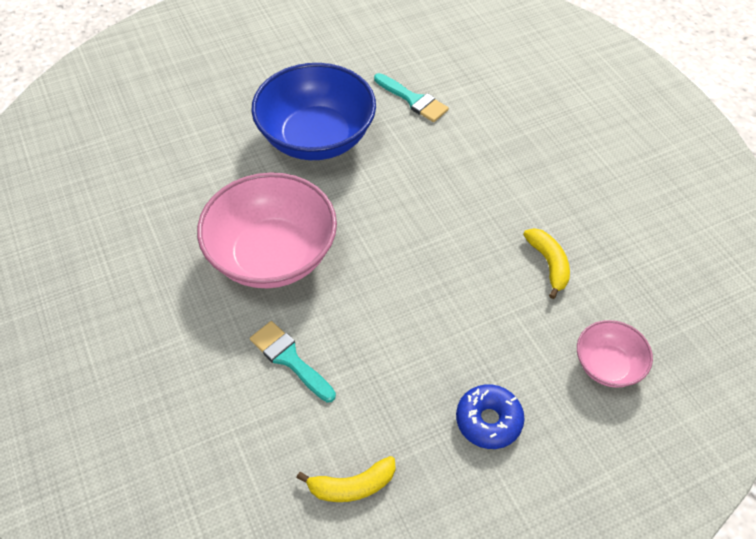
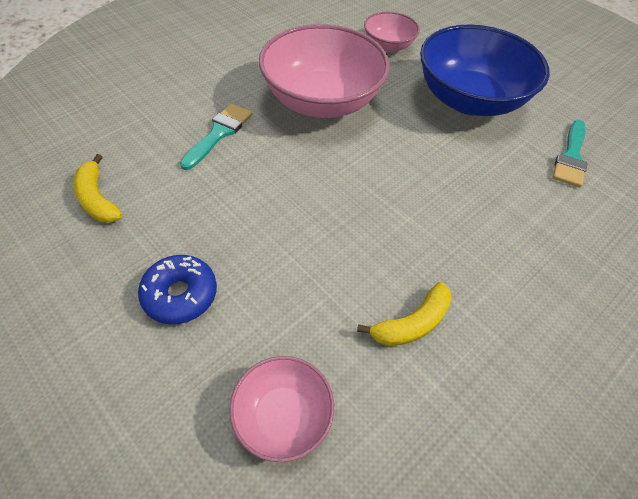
camera: 70 degrees right, 0 degrees up
(203, 172) = (388, 46): none -> pink bowl

